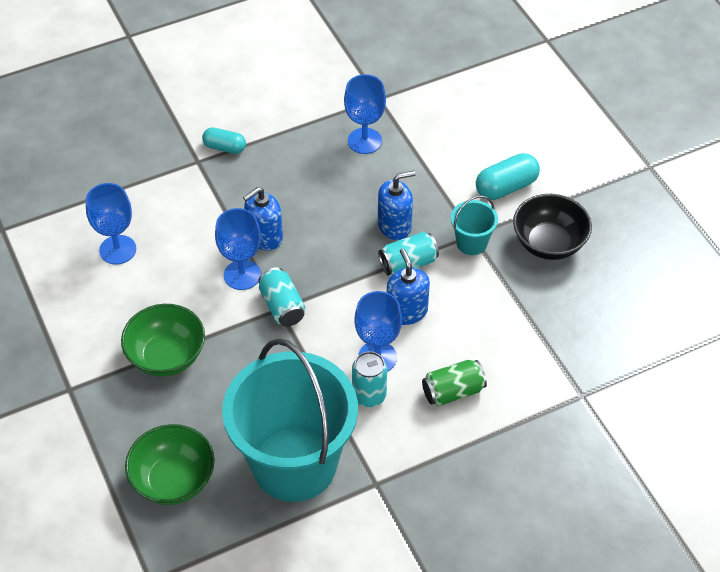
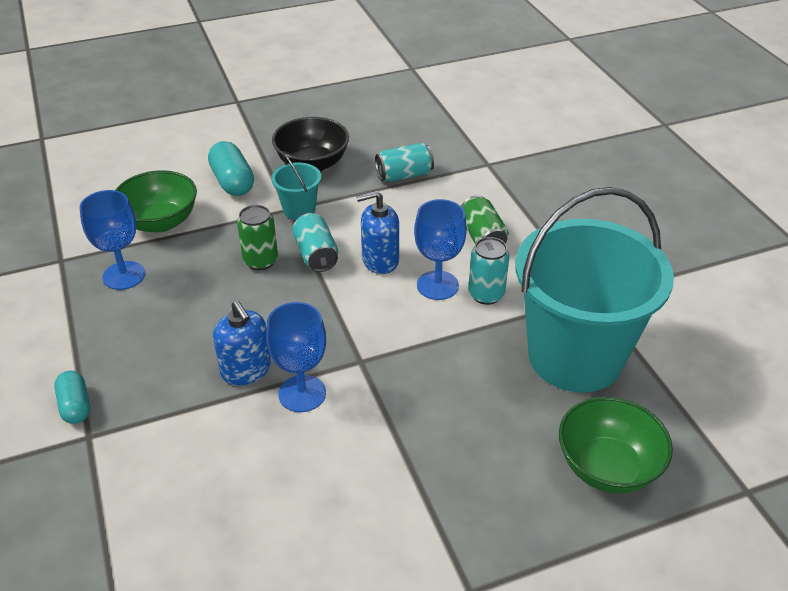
camera: 85 degrees left, 10 degrees down
(117, 250) = (225, 534): blue goblet -> none
(166, 356) = (421, 474): green bowl -> green bowl (160, 222)
(224, 147) = (75, 406): turquoise capsule -> turquoise capsule turned 45 degrees counterclockwise
(282, 306) = (358, 358): turquoise can -> turquoise can (404, 175)
(394, 226) = (260, 261): blue soap dispenser -> green can

